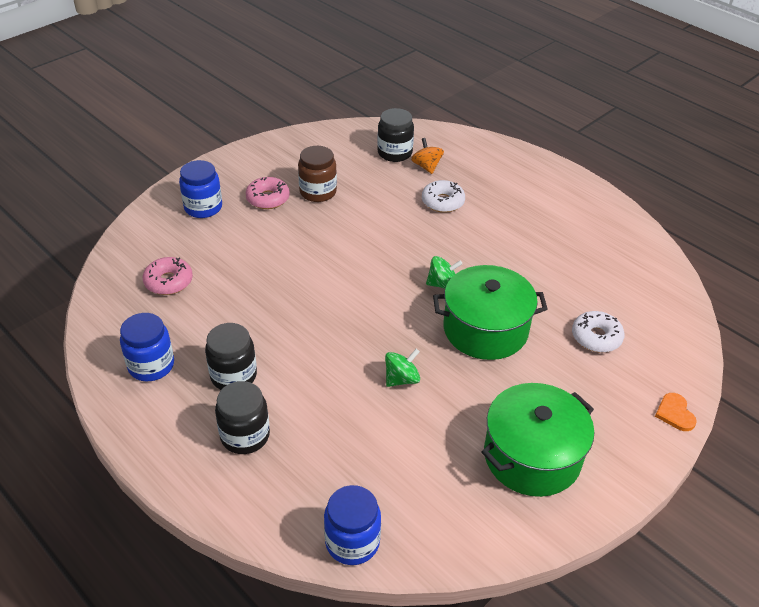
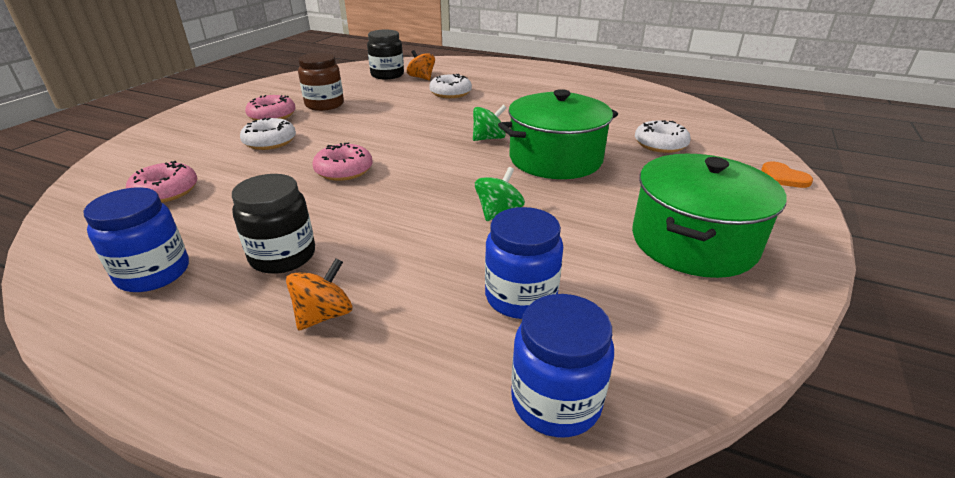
camera: 20 degrees left, 10 degrees down
(203, 207) = (198, 132): blue jar -> blue jar (520, 297)
(245, 435) = (324, 315): black jar -> orange spinning top
(257, 238) = (270, 141): none -> white donut
(304, 294) = (344, 170): none -> pink donut

